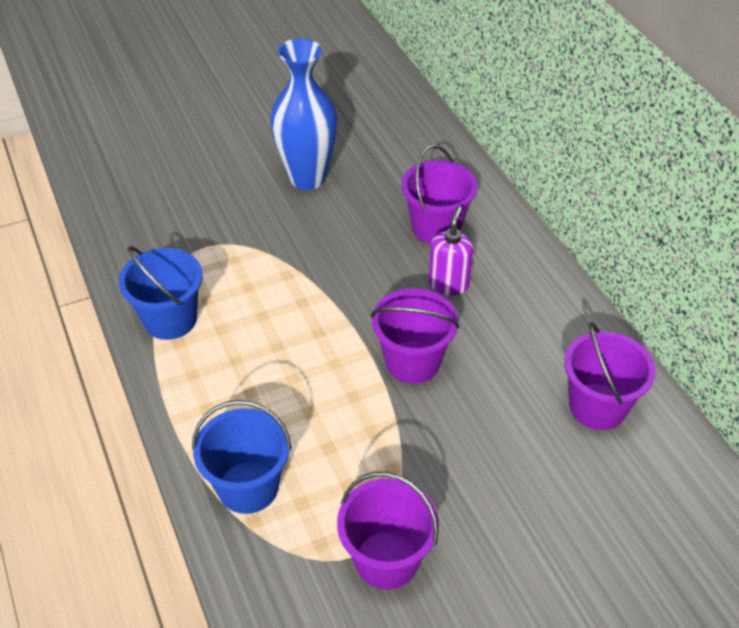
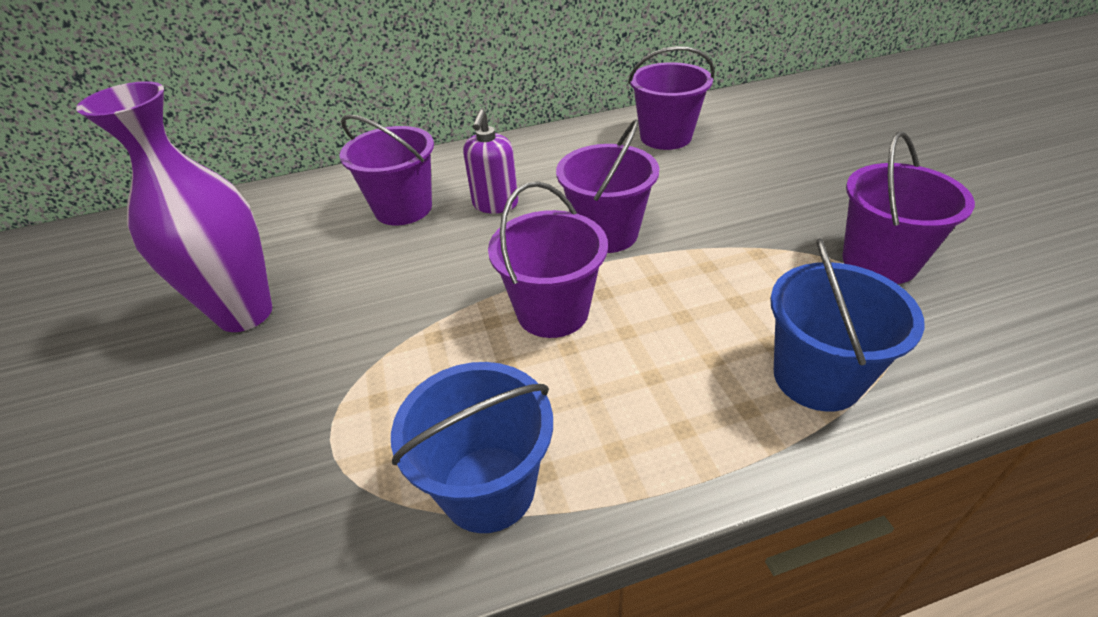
camera: 80 degrees left, 5 degrees down
(307, 178) = (245, 313): blue vase -> purple vase
(313, 334) = (552, 311): none -> purple bucket
(448, 284) = (495, 204): purple soap dispenser -> purple soap dispenser turned 105 degrees counterclockwise

